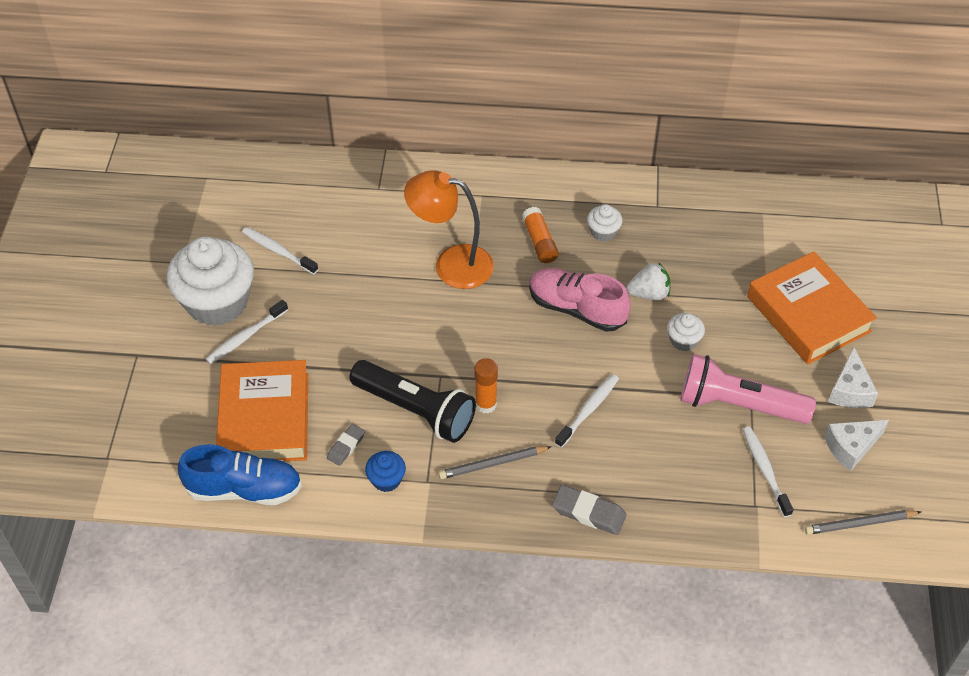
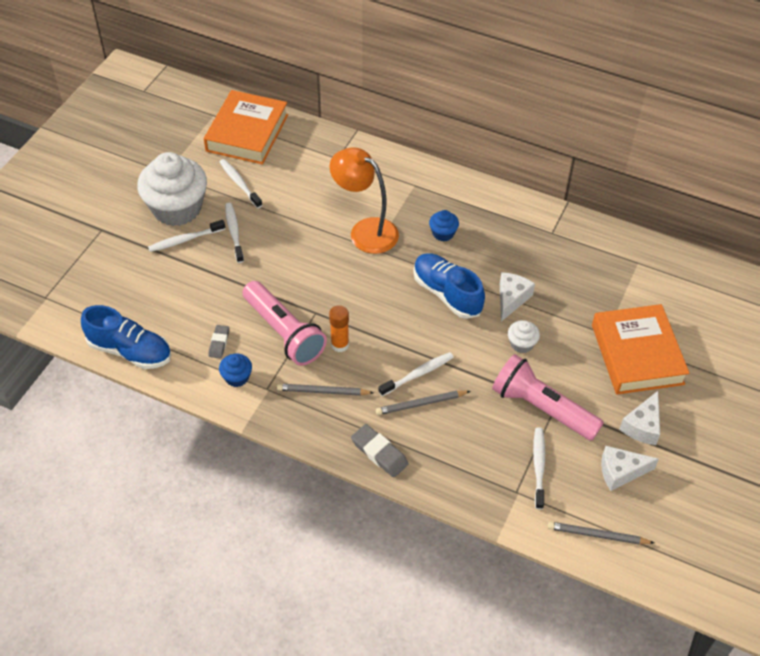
camera: 20 degrees right, 0 degrees up
(264, 418) = (170, 303): orange book -> orange book (247, 133)
(299, 310) = (234, 232): none -> white toothbrush
(346, 446) = (219, 343): grey eraser -> grey eraser turned 45 degrees counterclockwise
(415, 410) = (284, 332): black flashlight -> pink flashlight
(539, 242) = (443, 233): orange glue stick -> blue cupcake
(576, 309) = (447, 293): pink shoe -> blue shoe
(603, 232) = (498, 240): white cupcake -> none
(607, 442) = (421, 404): none -> grey pencil
(649, 294) = (511, 299): white strawberry -> white cheese

